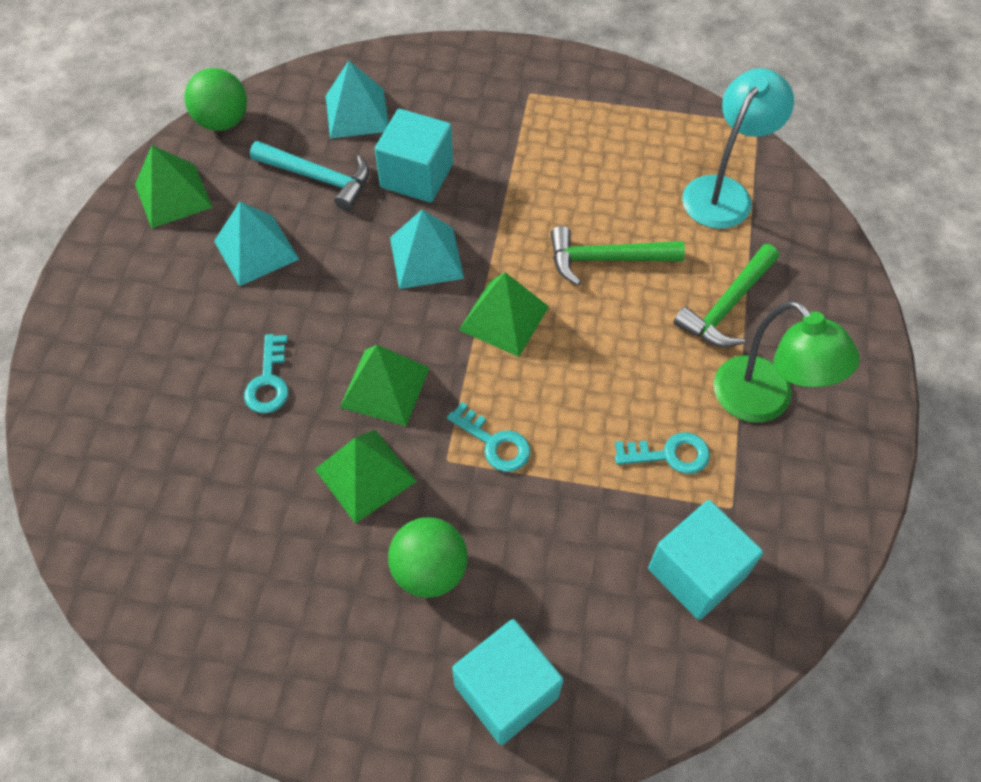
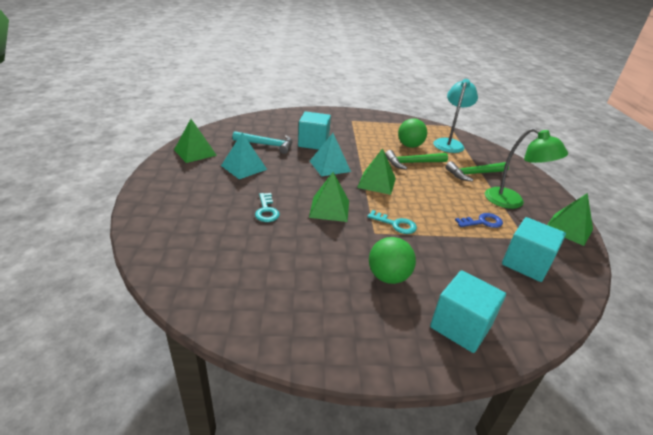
camera: 15 degrees left, 25 degrees down
(223, 121) = (214, 130): green ball -> green ball (410, 146)
(357, 113) = (278, 127): turquoise pyramid -> none
(365, 475) = (334, 241): green pyramid -> green pyramid (568, 229)
(669, 454) = (482, 222): turquoise key -> blue key
(727, 306) = (474, 174): green hammer -> green hammer turned 45 degrees clockwise

